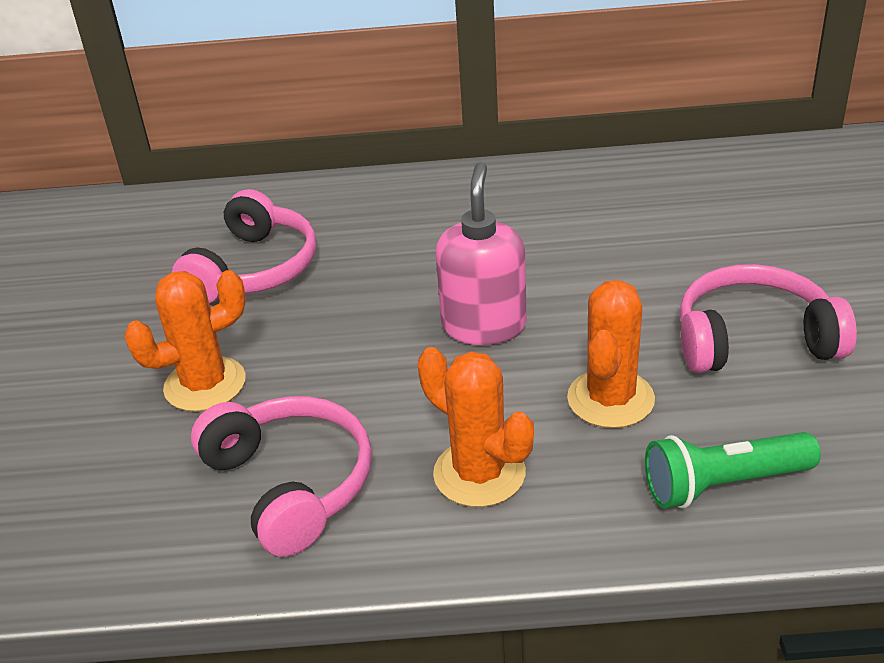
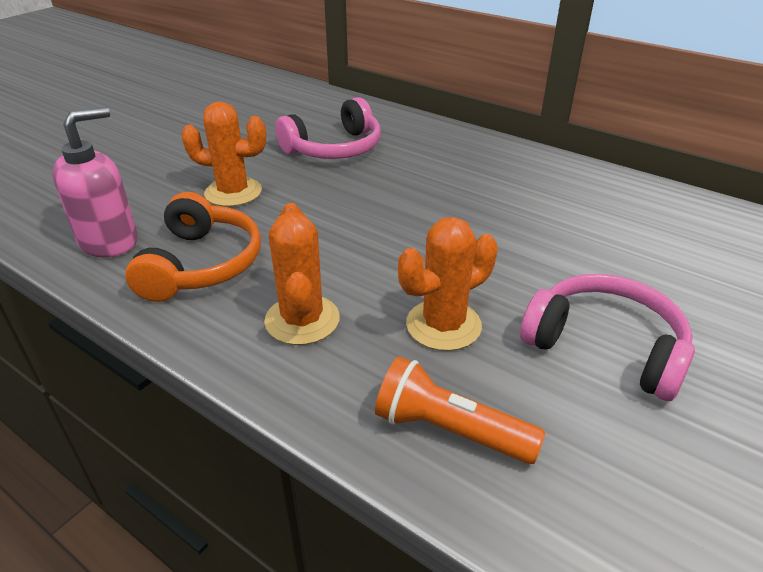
camera: 35 degrees right, 0 degrees up
(291, 484) = (201, 264): pink headphones -> orange headphones
(484, 325) = (420, 238): pink soap dispenser -> pink soap dispenser (109, 241)
(723, 485) = (449, 430): green flashlight -> orange flashlight

